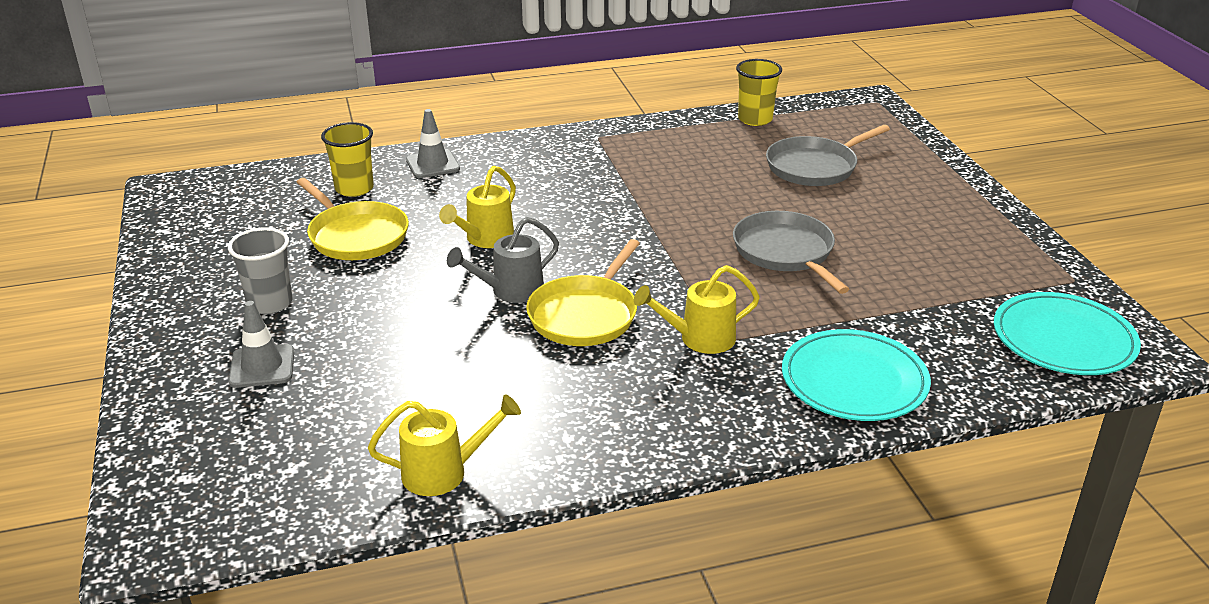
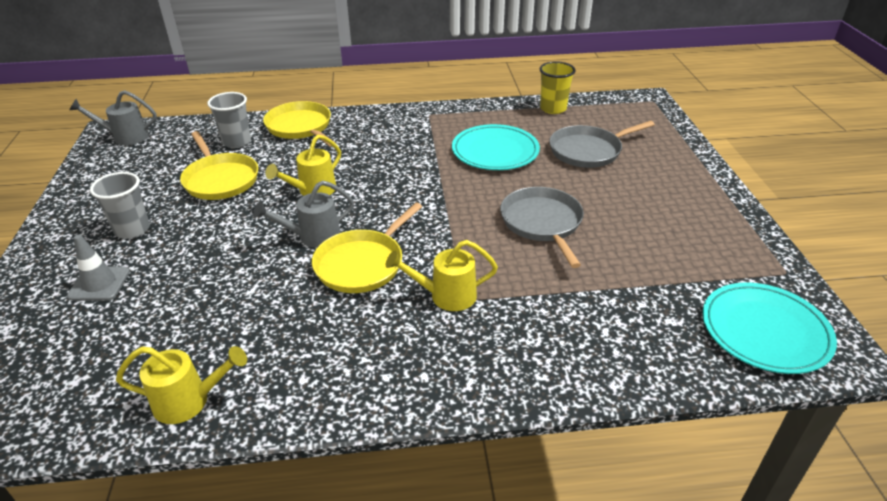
camera: 10 degrees right, 5 degrees up
(194, 194) = (125, 137): none -> grey watering can
(354, 189) = (237, 142): yellow cup -> grey cup
(433, 164) = (300, 127): grey traffic cone -> yellow pan
(854, 381) = (565, 352): turquoise plate -> turquoise plate (495, 151)

